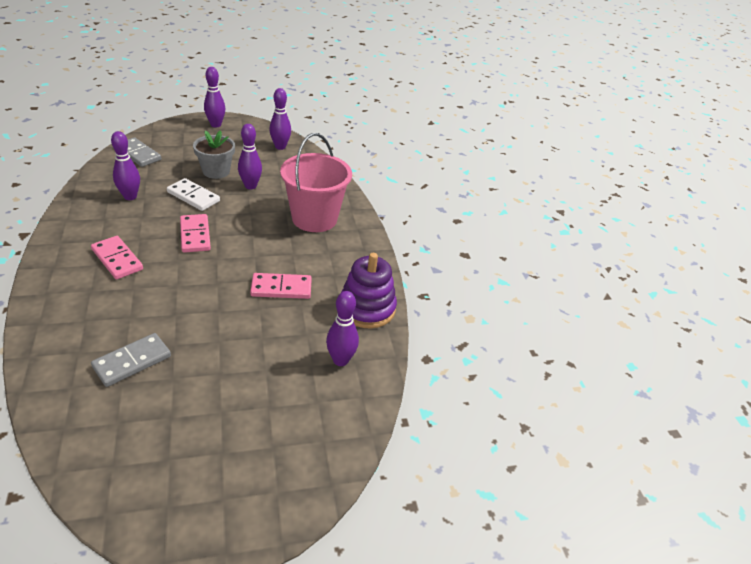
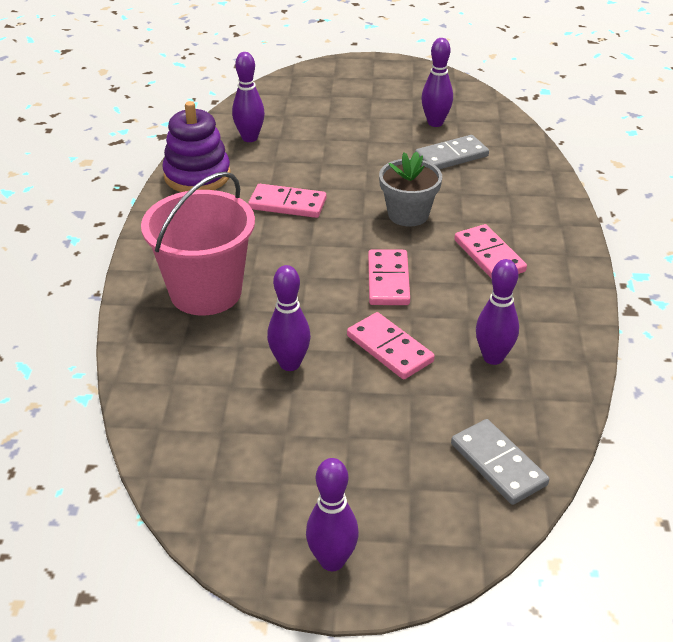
camera: 160 degrees left, 0 degrees up
(193, 197) = (390, 349): white domino -> pink domino
(216, 171) = (346, 404): grey flower pot -> grey flower pot (408, 214)
(280, 147) = (202, 466): purple bowling pin -> purple bowling pin (435, 123)

